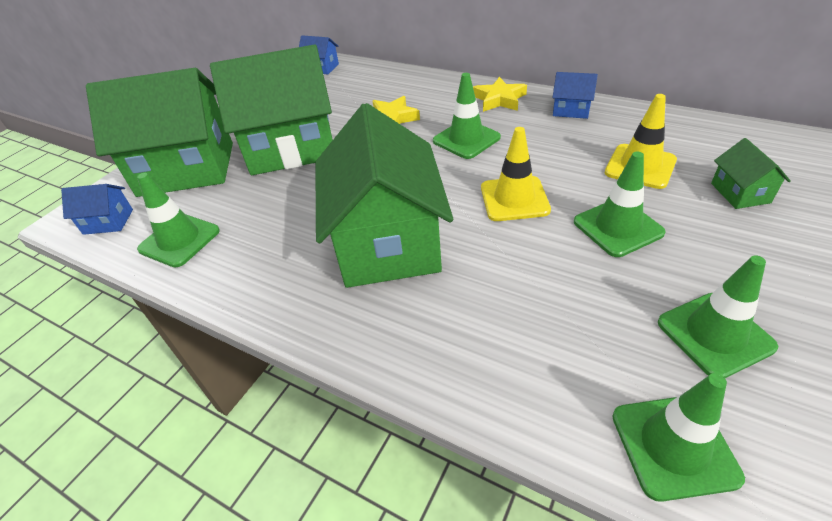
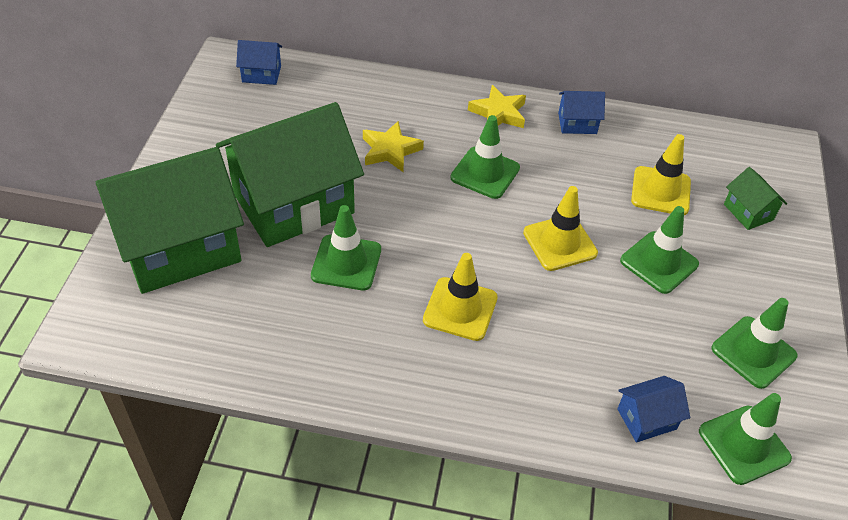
camera: 25 degrees left, 5 degrees up
(108, 222) = (131, 331): blue house -> blue house (646, 419)
(179, 240) = (236, 340): green traffic cone -> green traffic cone (346, 263)
(388, 242) = (460, 309): green house -> yellow traffic cone

